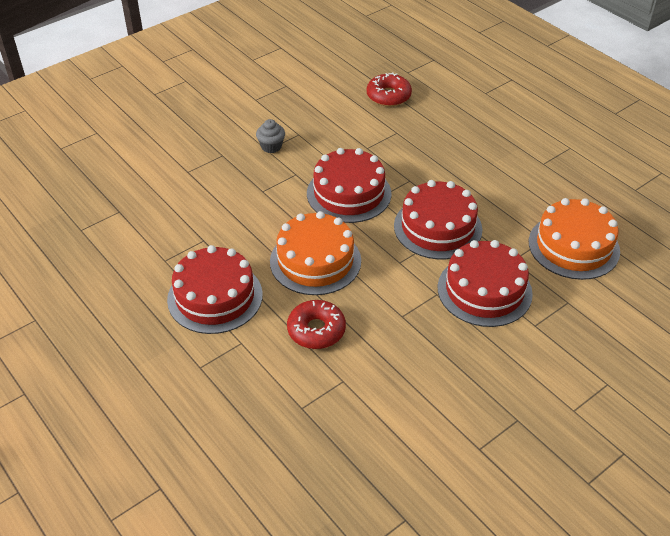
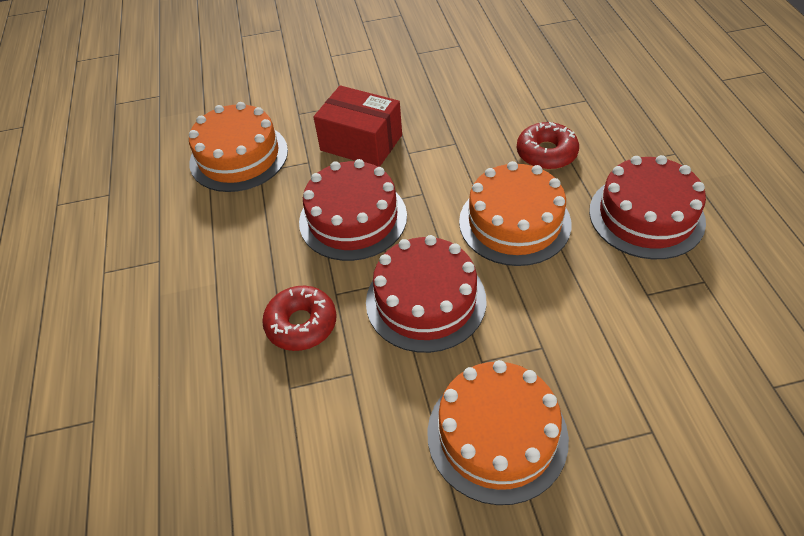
camera: 150 degrees left, 5 degrees up
(271, 146) = (497, 435): grey cupcake -> orange cake
(388, 96) = (240, 481): red donut -> red donut (301, 324)
(484, 290) = (361, 142): red cake -> red box

